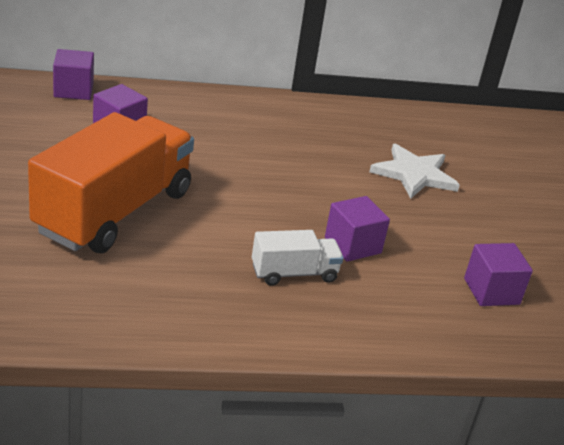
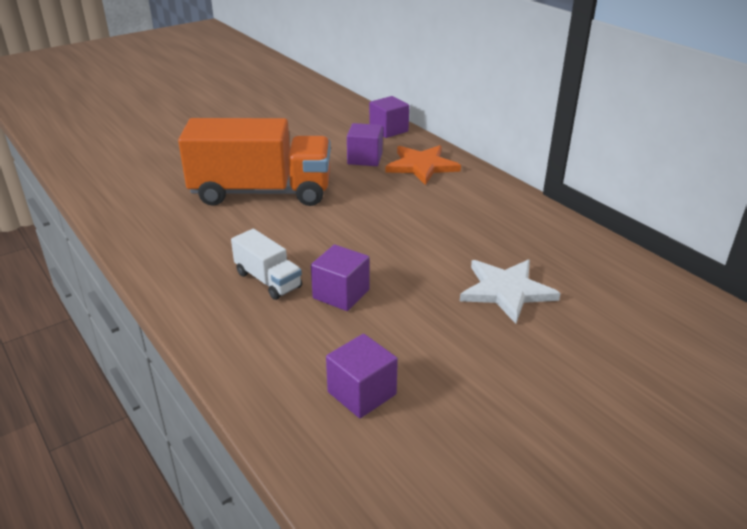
camera: 65 degrees right, 0 degrees up
(175, 112) = (421, 166): none -> orange star

